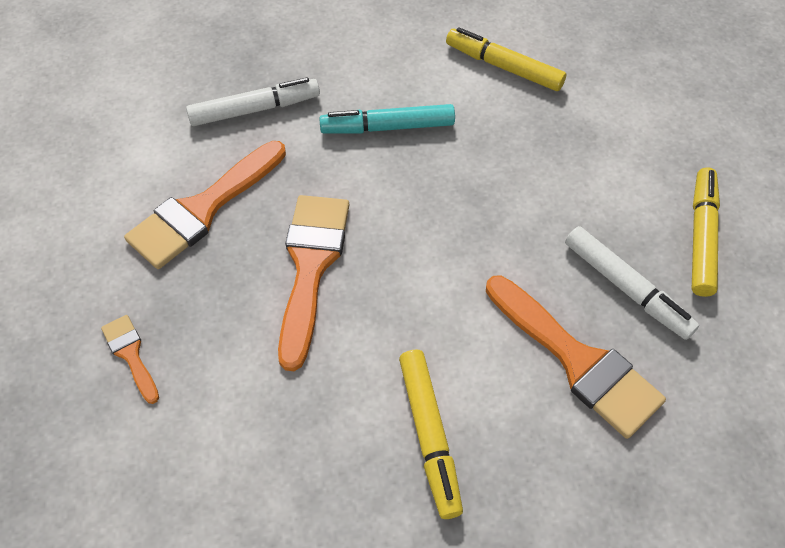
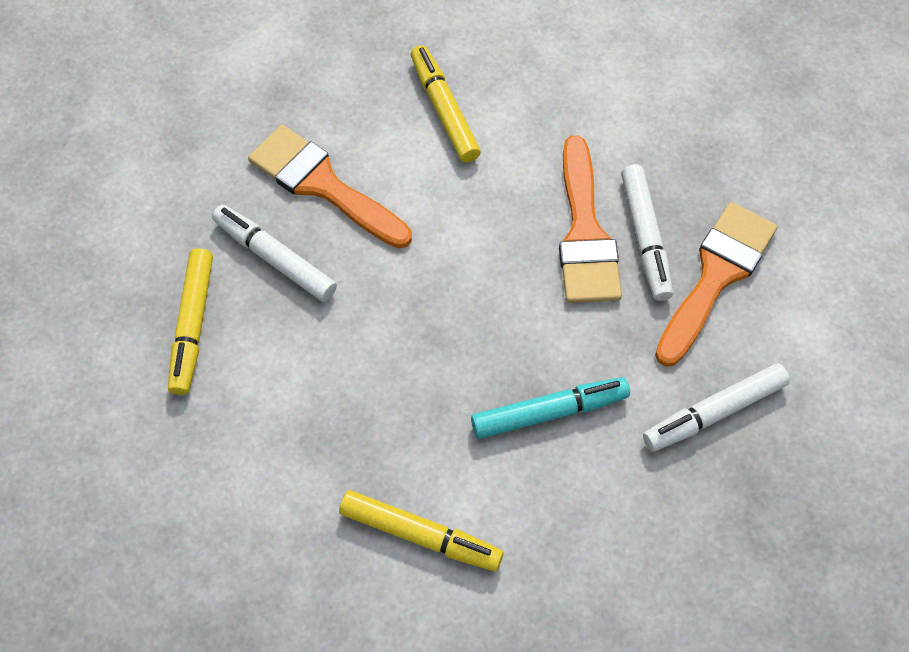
camera: 170 degrees right, 5 degrees up
(131, 354) = (715, 132): orange brush -> none
(253, 253) = (645, 237): none -> white marker

